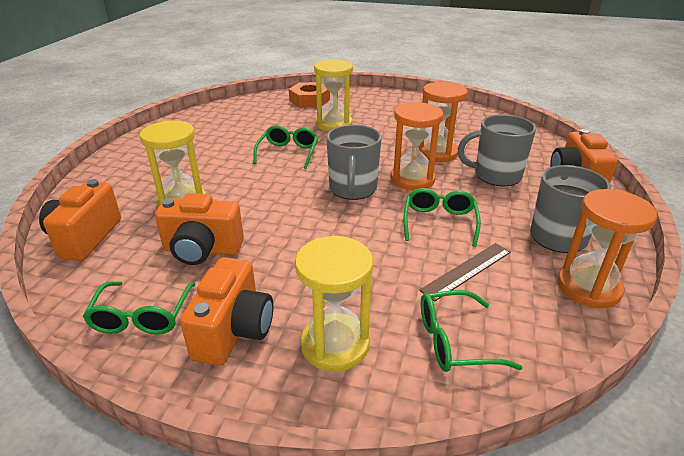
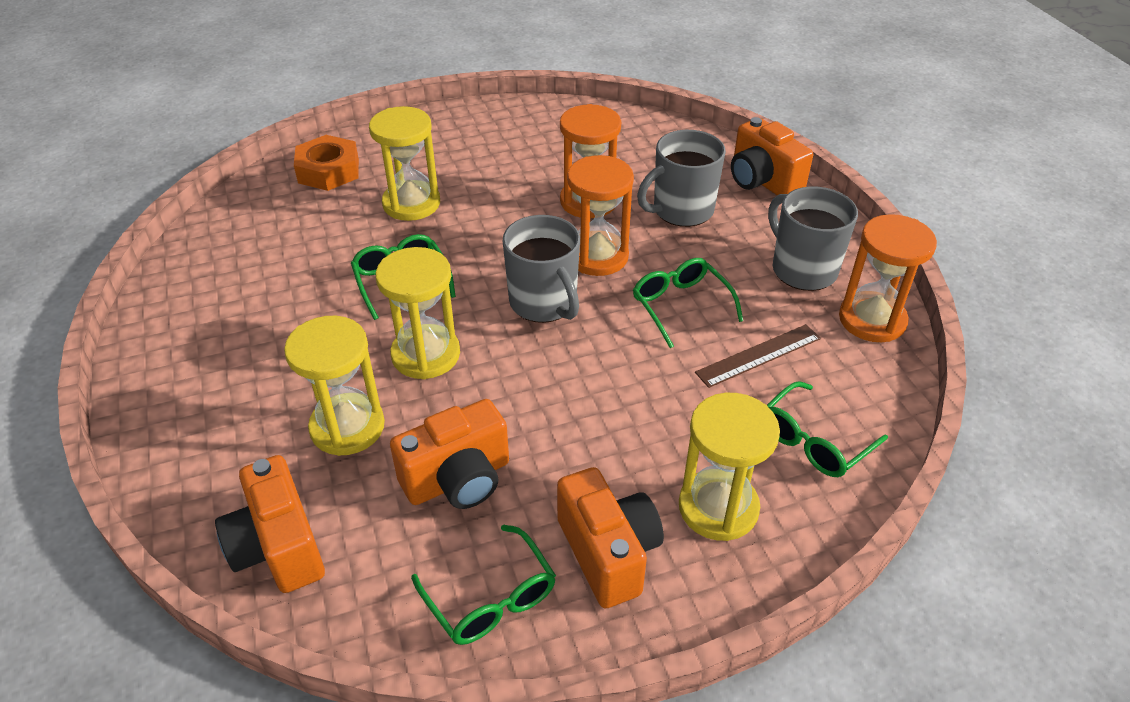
camera: 35 degrees left, 10 degrees up
(259, 187) = (426, 354): none -> yellow hourglass
(467, 270) = (758, 355): brown ruler -> brown ruler turned 45 degrees clockwise

